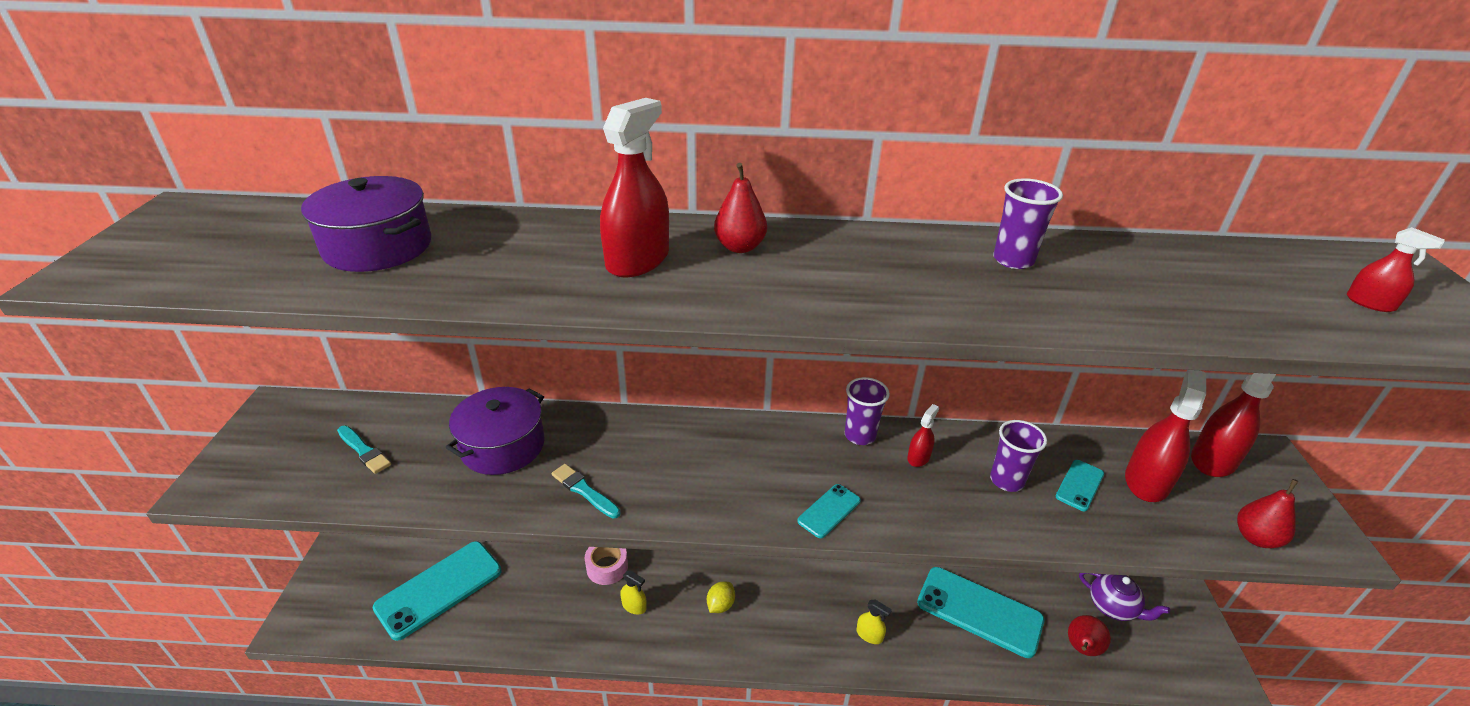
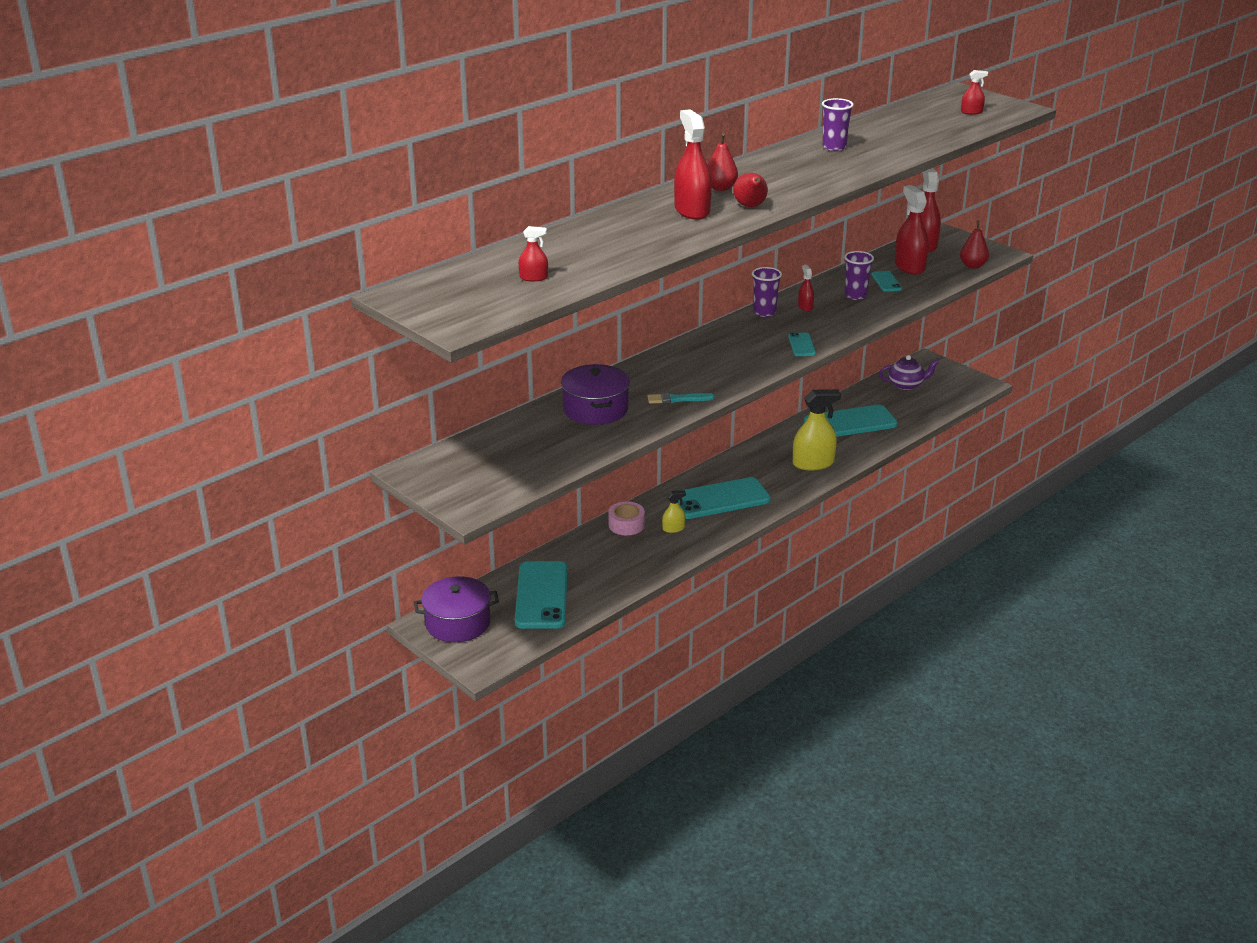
camera: 45 degrees left, 5 degrees down
(293, 255) = (533, 278): none -> red spray bottle
(364, 451) = (522, 452): turquoise brush -> none
(378, 247) = (562, 258): purple pot -> purple pot (458, 623)
(720, 605) = (719, 499): yellow lemon -> turquoise phone
(869, 635) = (813, 463): yellow spray bottle -> yellow spray bottle, size x2.01
(1081, 648) = (913, 409): red pear -> red pear (750, 206)

